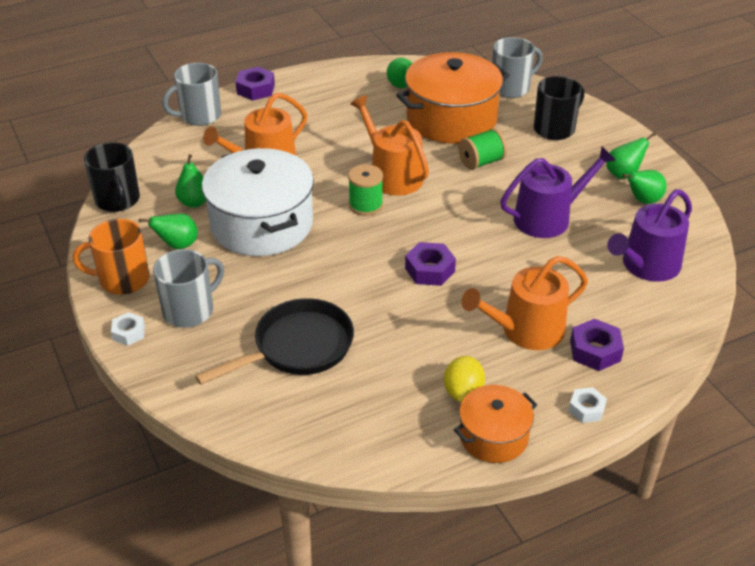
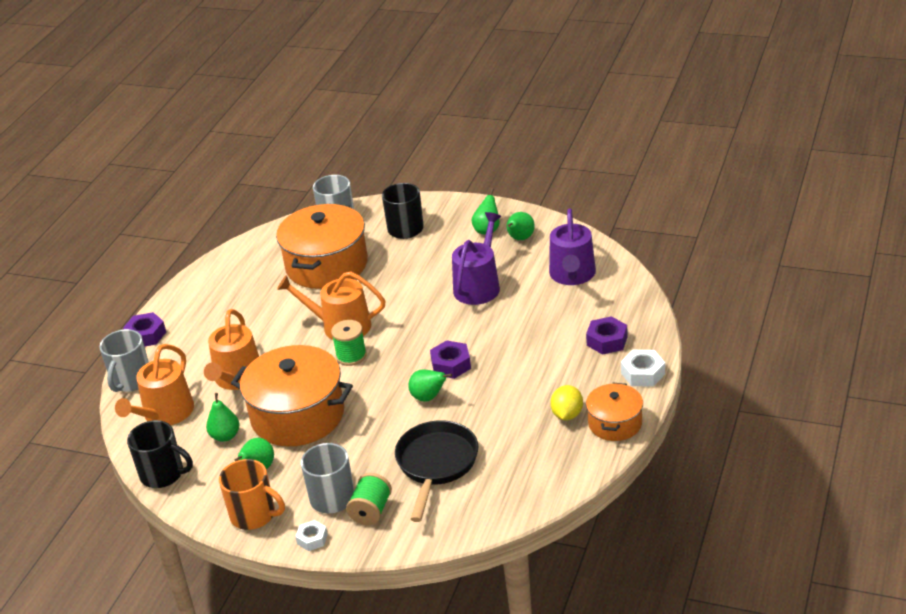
camera: 40 degrees left, 5 degrees down
(123, 280) = (254, 515): orange mug -> orange mug turned 105 degrees counterclockwise
(261, 224) = (298, 415): white pot -> orange pot
(402, 86) = (258, 265): green pear -> green pear (428, 397)
(463, 392) = (567, 414): yellow lemon -> yellow lemon turned 45 degrees clockwise
(481, 162) = (388, 279): green spool -> green spool (371, 511)
(525, 330) = (555, 357): orange watering can -> orange watering can (165, 414)
(586, 409) = (643, 373): white nut -> white nut, size x1.52

